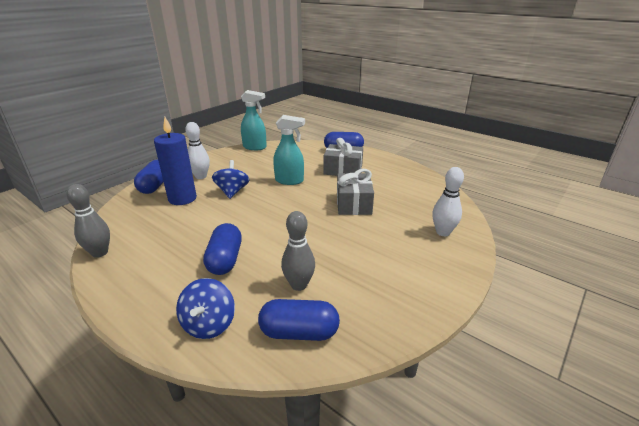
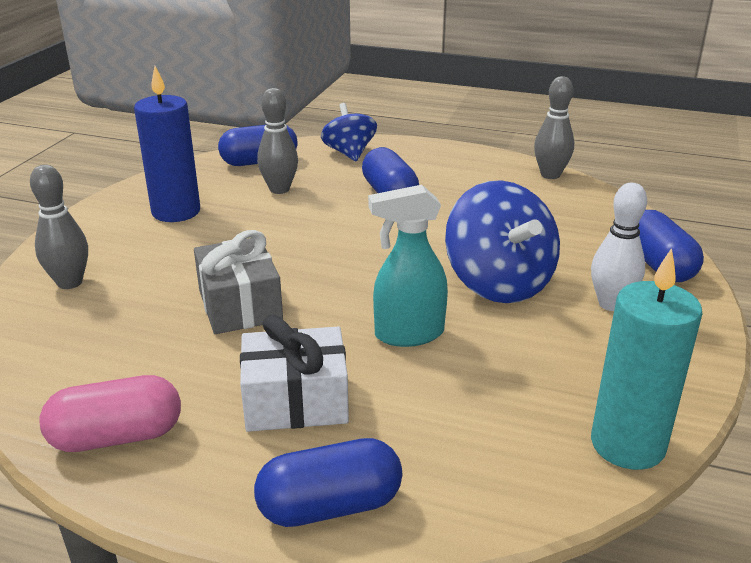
camera: 160 degrees right, 0 degrees up
(182, 198) = (567, 253): blue candle -> blue candle (176, 212)
(232, 192) = (498, 283): blue spinning top -> blue spinning top, size x1.59
(255, 147) = (627, 444): turquoise spray bottle -> turquoise candle
(343, 170) = (296, 401): grey gift -> white gift
(404, 171) = (117, 437): none -> pink capsule
(443, 232) = (70, 282): white bowling pin -> grey bowling pin

